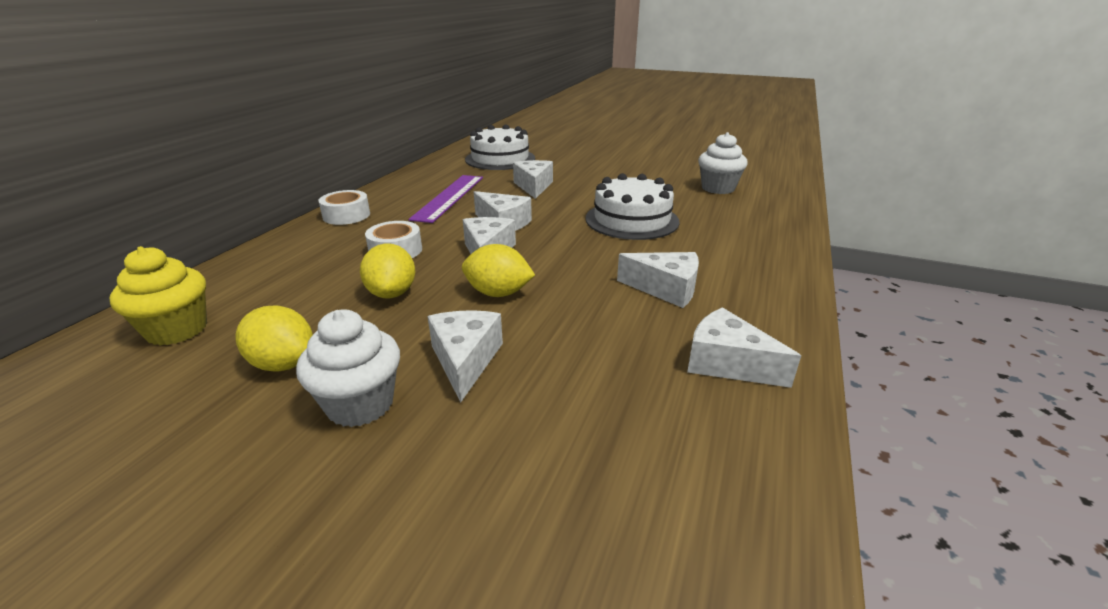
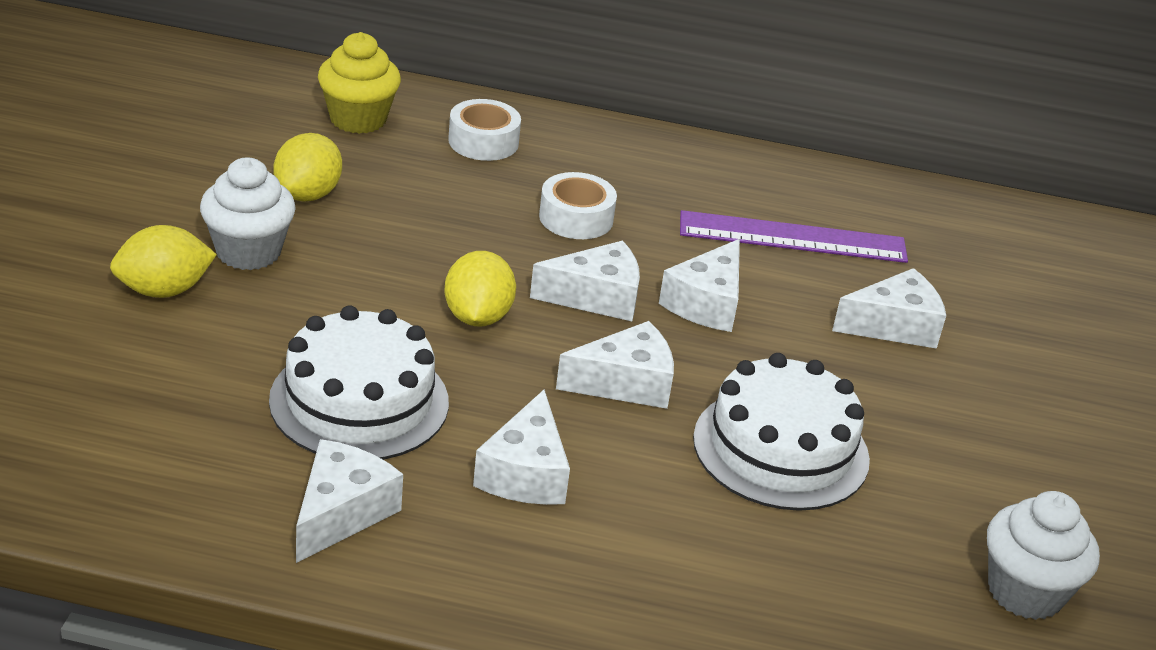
camera: 75 degrees right, 5 degrees up
(346, 215) = (677, 156): white tape -> white tape (483, 142)
(392, 293) = (459, 234): yellow lemon -> yellow lemon (164, 290)
(465, 360) = (325, 306): white cheese -> white cheese (625, 383)
(500, 159) = (1033, 274): white cake -> white cake (359, 401)

